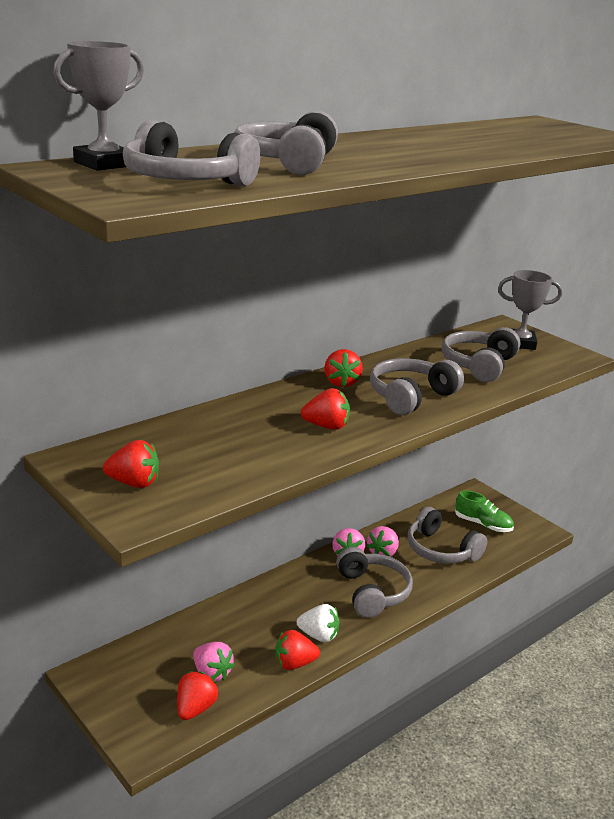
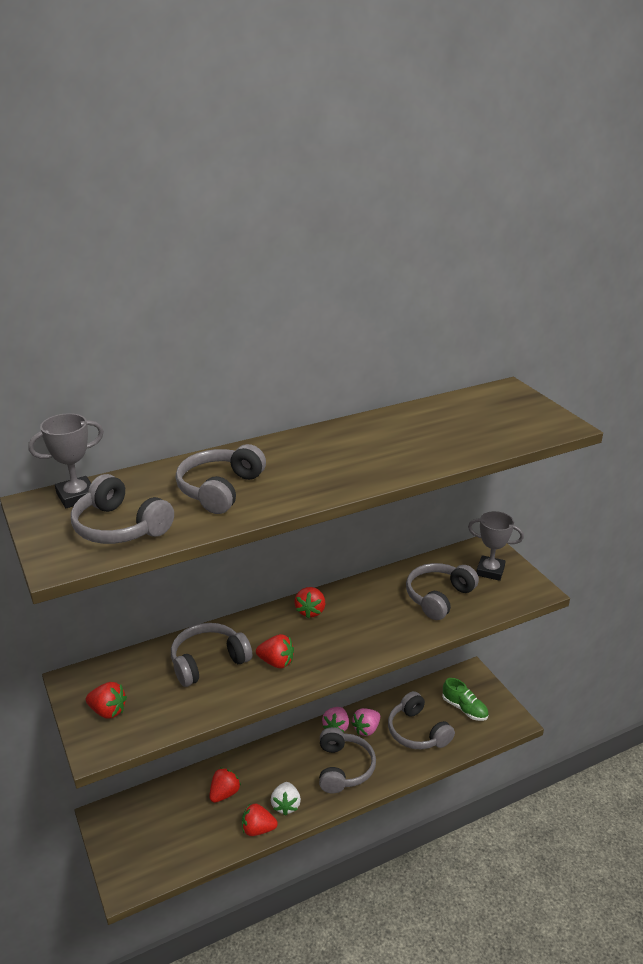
camera: 15 degrees right, 5 degrees up
(195, 708) = (171, 859): red strawberry -> red strawberry (224, 793)
(212, 673) = (193, 829): pink strawberry -> none
(319, 636) = (286, 805): white strawberry -> white strawberry turned 60 degrees clockwise
(410, 396) = (361, 632): grey headphones -> grey headphones (208, 661)

